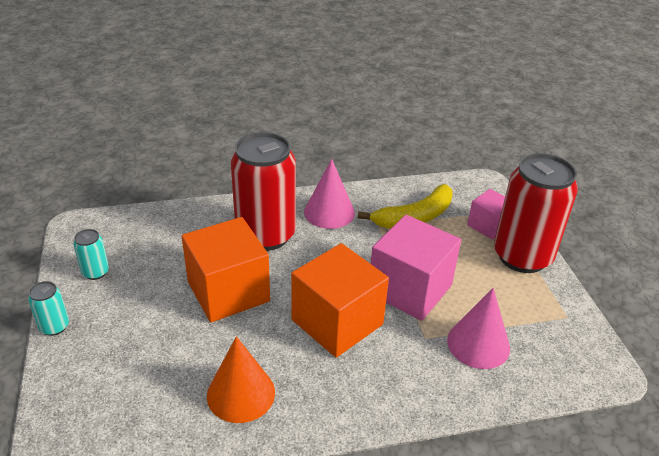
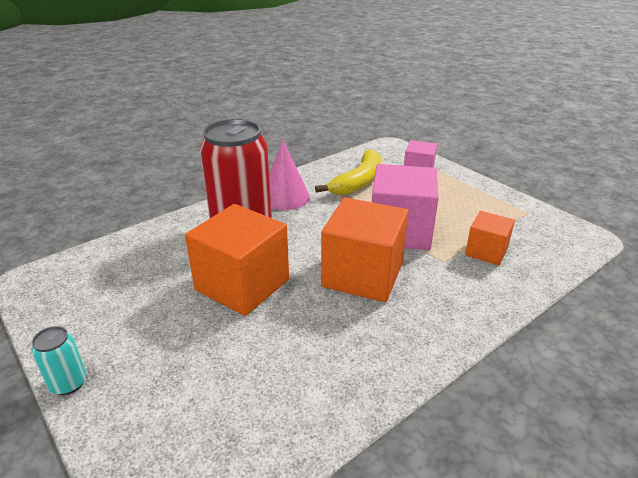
camera: 25 degrees left, 5 degrees down
(95, 272) = (83, 315): turquoise can -> none
(241, 393) = (325, 366): orange cone -> none
(478, 344) = (486, 251): pink cone -> orange cube
(522, 256) = (461, 184): red can -> none

